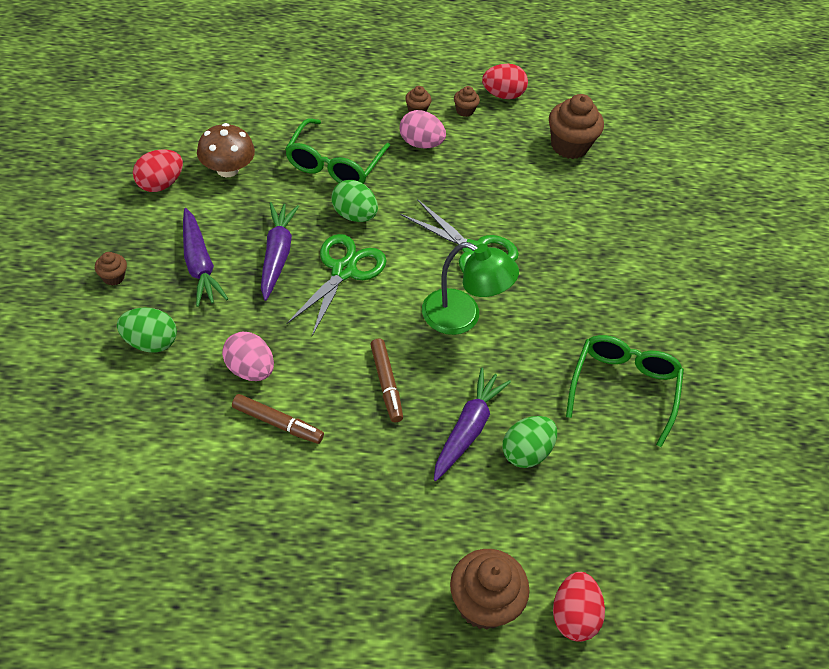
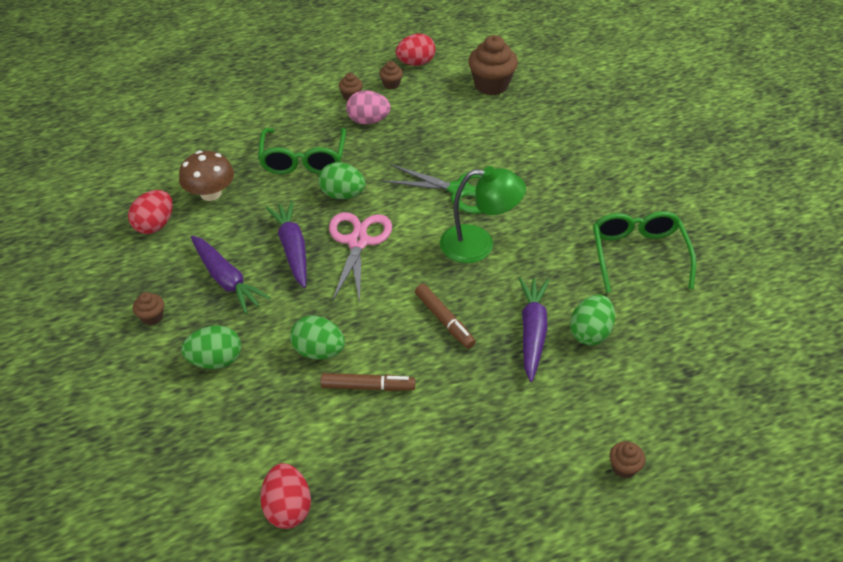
camera: 15 degrees left, 5 degrees down
(249, 369) = (319, 351): pink egg -> green egg
(343, 270) = (358, 242): green scissors -> pink scissors
(483, 603) = (623, 467): brown cupcake -> brown cupcake, size x0.48
(573, 616) = (701, 448): red egg -> red egg (288, 507)

